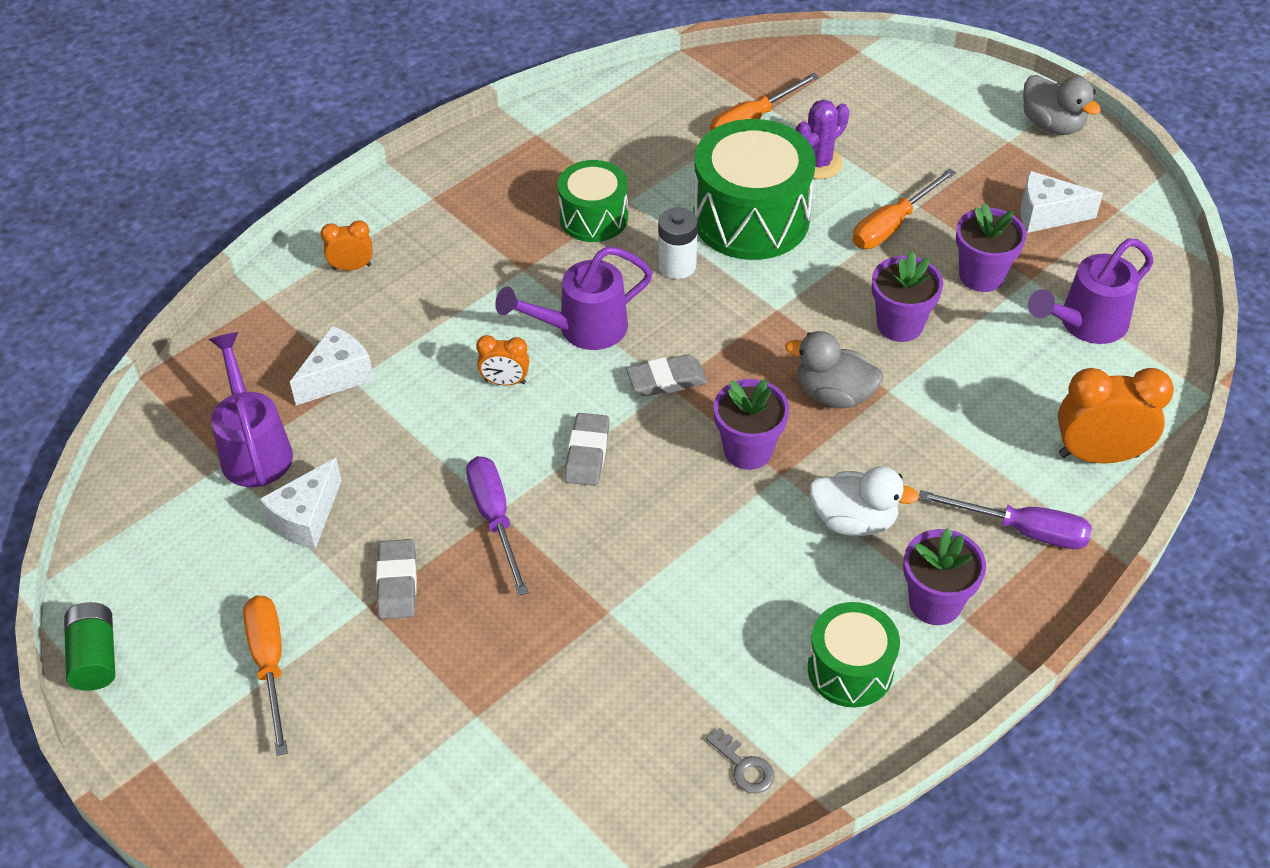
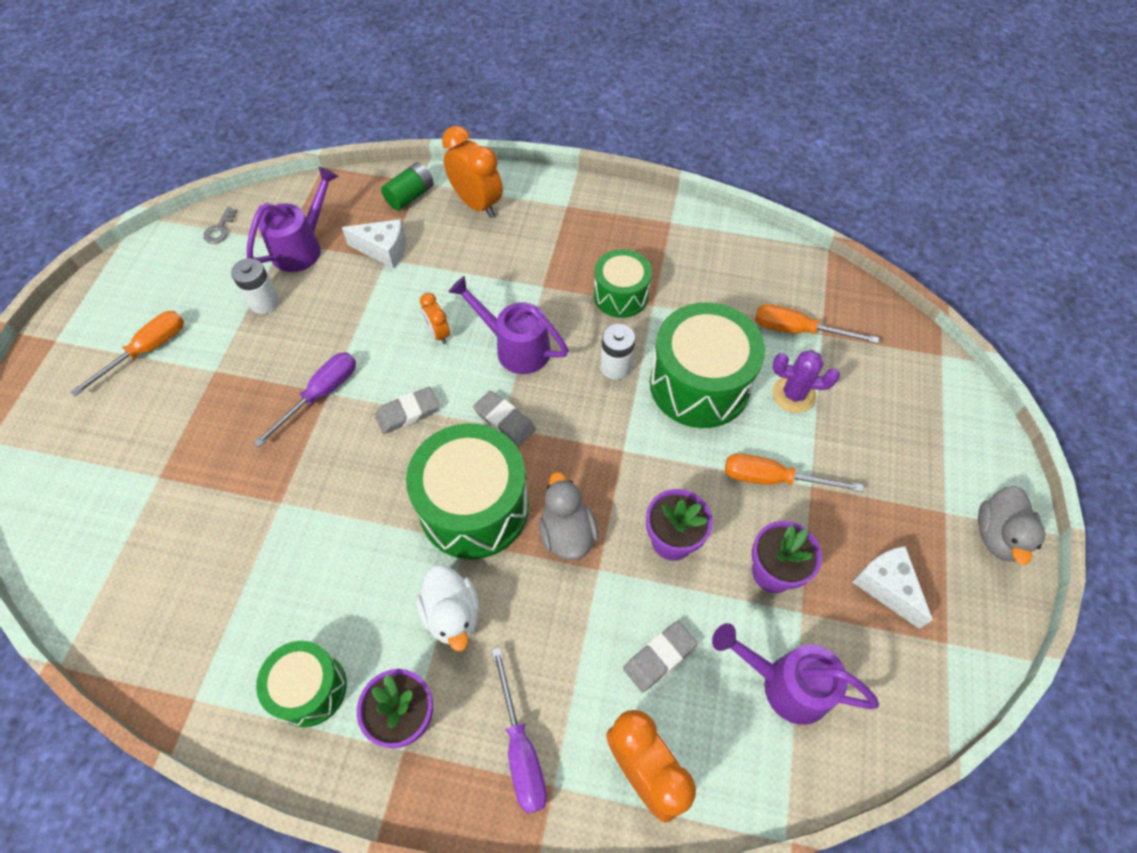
camera: 55 degrees right, 10 degrees up
(95, 657) = (114, 272): green battery -> green battery (410, 196)
(306, 518) = (264, 302): white cheese -> white battery
(351, 267) = (477, 204): orange clock -> orange clock, size x1.88
(397, 583) = (240, 375): grey eraser -> grey eraser (659, 657)
(744, 766) = (189, 662): grey key -> grey key (220, 229)
(748, 450) = (474, 507): purple flower pot -> green drum

